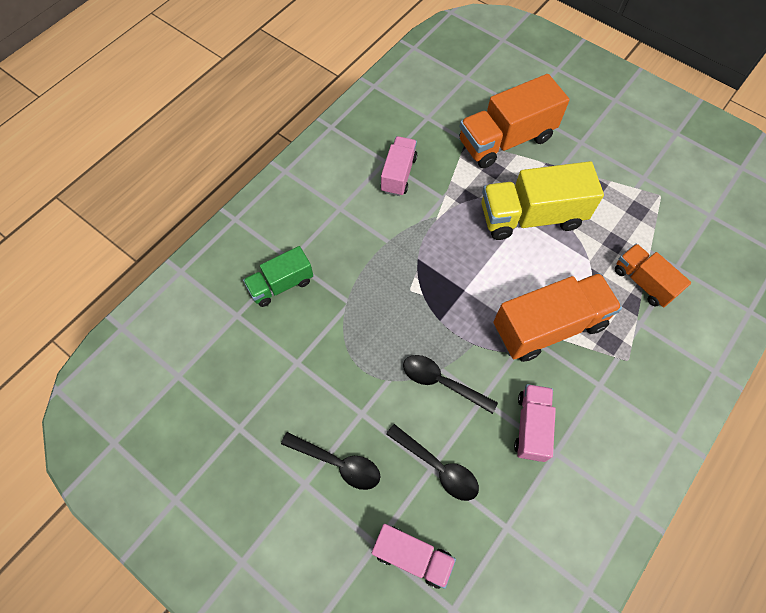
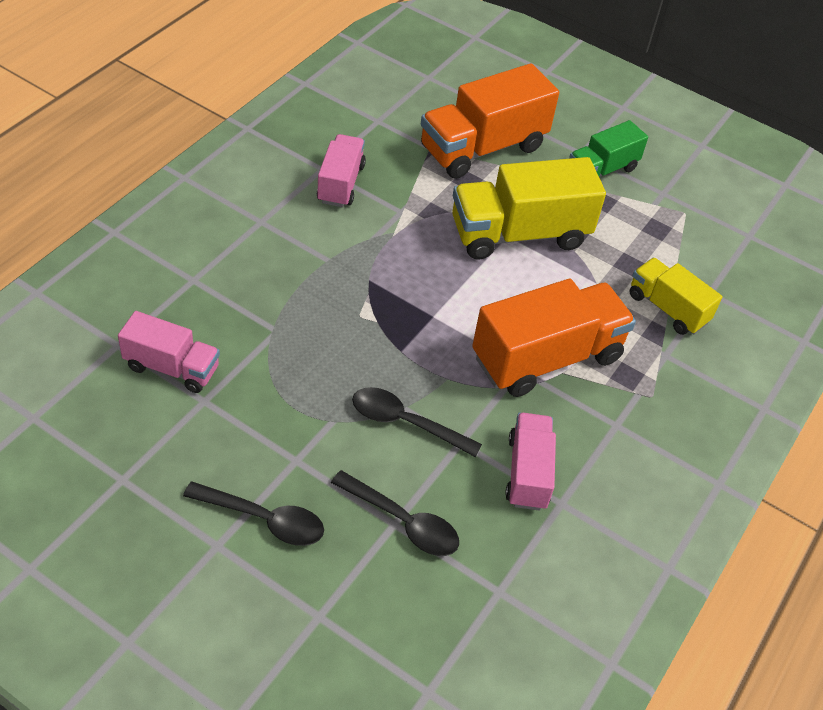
camera: 10 degrees left, 15 degrees down
(281, 284) = (180, 309): green truck -> green truck (602, 170)
(412, 556) = (370, 628): pink truck -> pink truck (172, 367)
(643, 282) = (667, 308): orange truck -> yellow truck

